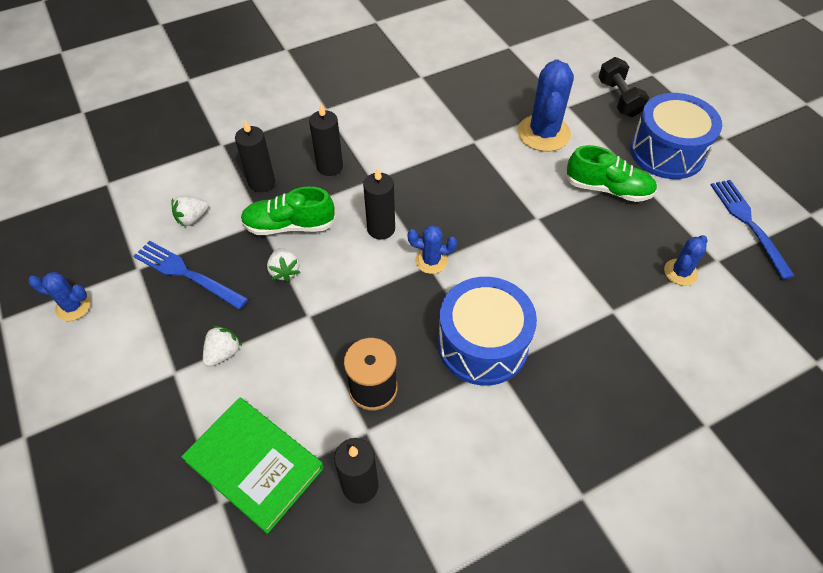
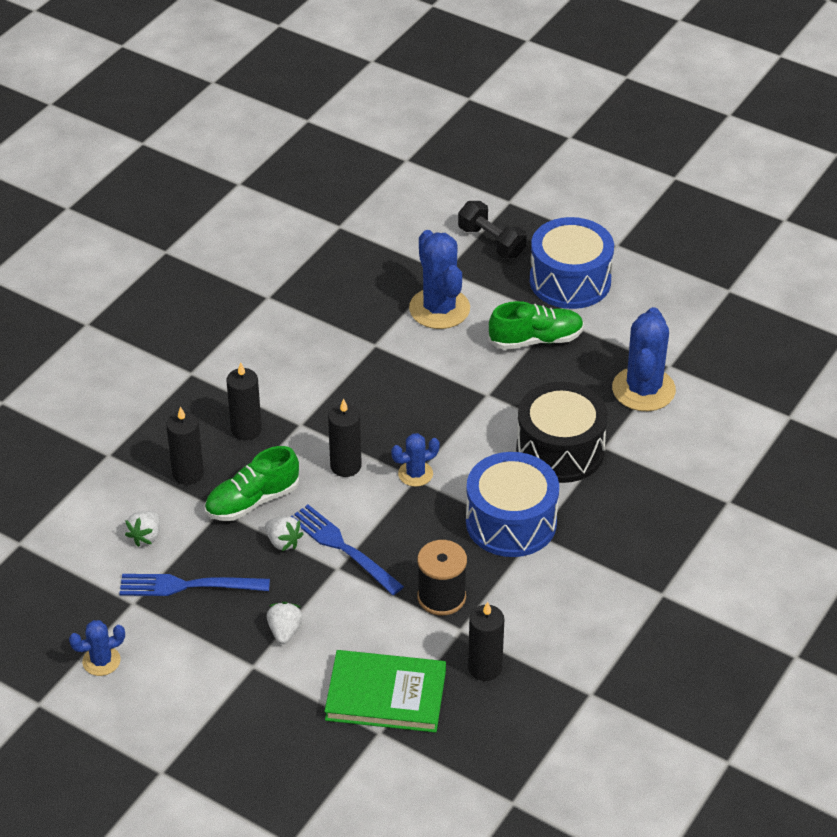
camera: 30 degrees left, 10 degrees down
(570, 295) = (560, 450): none -> black drum
(680, 272) = (643, 389): blue cactus -> blue cactus, size x1.88
(748, 223) = (678, 321): blue fork -> blue fork (342, 547)

